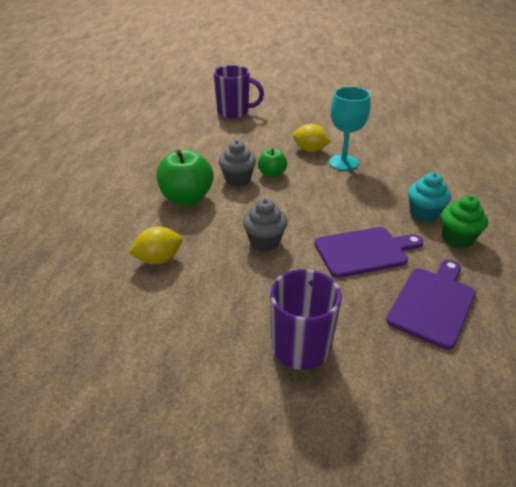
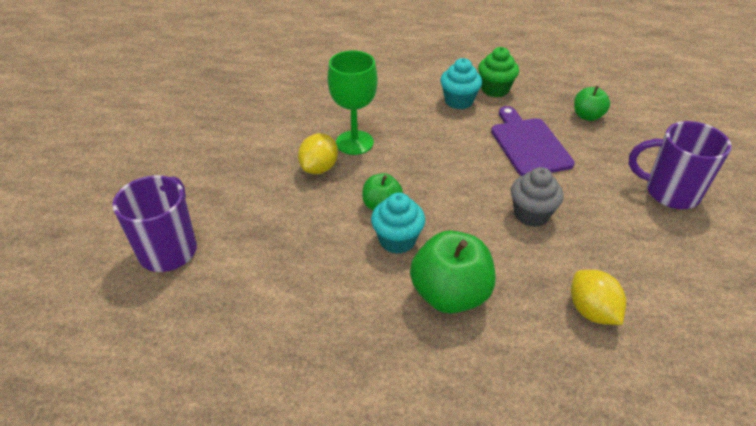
camera: 90 degrees left, 5 degrees up
(238, 179) = (397, 240): grey cupcake -> turquoise cupcake
(343, 162) = (354, 142): turquoise goblet -> green goblet
(433, 303) = (587, 116): purple cutting board -> green apple

